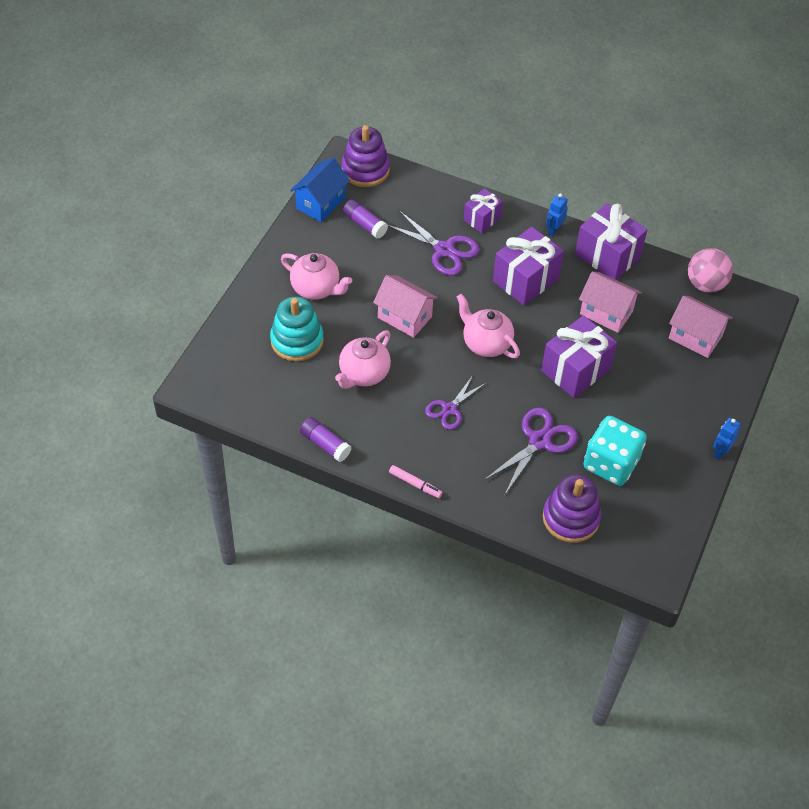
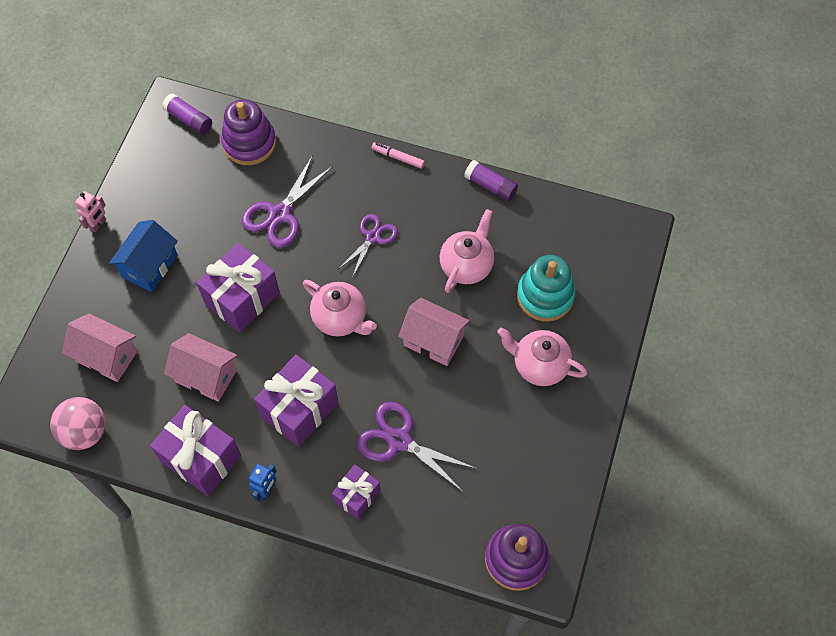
camera: 175 degrees right, 10 degrees up
(321, 203) = (561, 493): blue house -> blue house (149, 266)
(365, 224) = (501, 467): purple glue stick -> purple glue stick (189, 119)
(611, 463) = (209, 199): turquoise dice -> none
(720, 452) = (98, 224): blue robot -> pink robot

